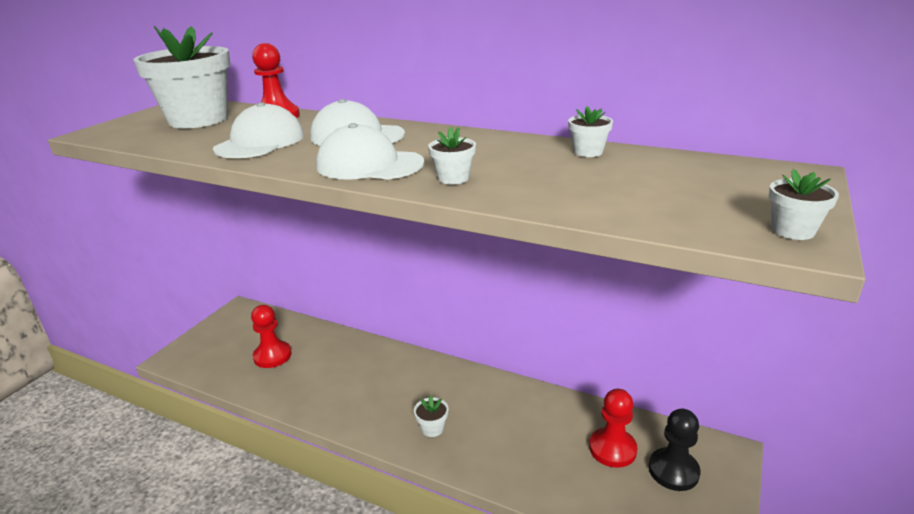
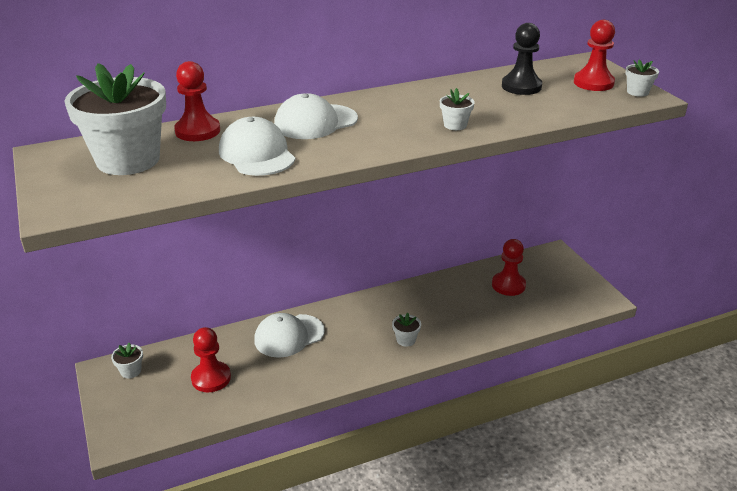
camera: 50 degrees left, 5 degrees up
(369, 165) = (386, 137): white cap -> white cap (289, 336)
(588, 152) = (479, 82): white flower pot -> white flower pot (131, 371)
(673, 471) = (546, 277): black pawn -> black pawn (521, 86)
(743, 198) = (593, 83): none -> red pawn

